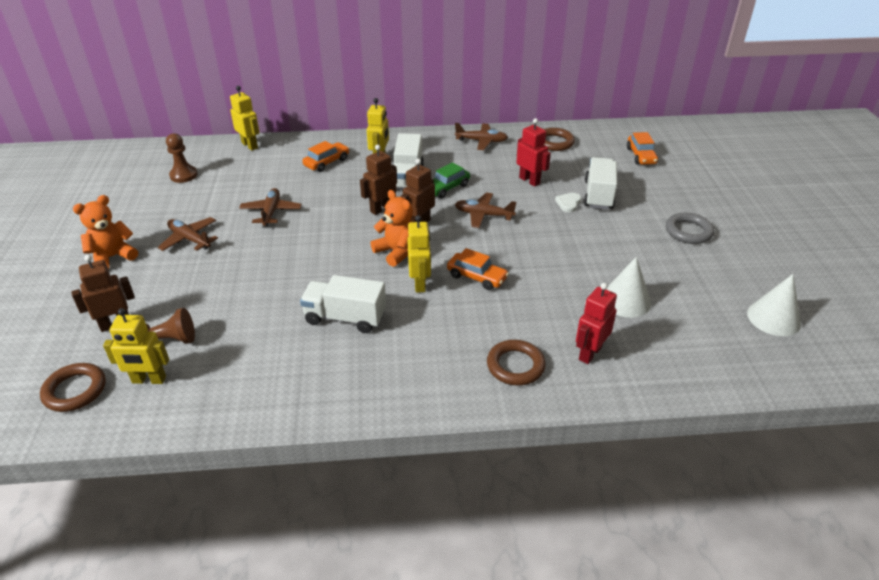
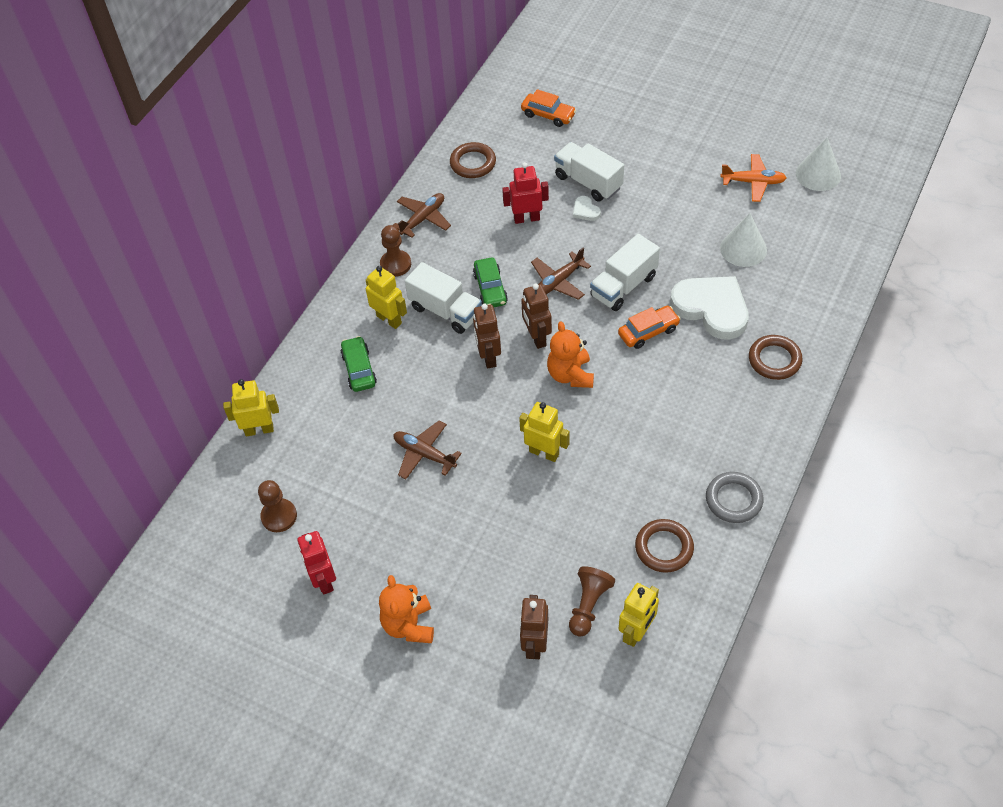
camera: 55 degrees left, 15 degrees up
(75, 390) = (616, 696): brown ring -> brown ring (664, 548)
(189, 239) = (424, 544): brown plane -> none
(327, 162) = (359, 369): orange car -> green car
(345, 318) = (643, 452): white truck -> white truck (623, 286)
(396, 252) = (570, 375): orange teddy bear -> orange teddy bear turned 90 degrees counterclockwise
(420, 283) = (630, 377): yellow robot -> yellow robot (544, 453)
(430, 145) = (395, 264): none -> brown pawn
(537, 304) = (711, 308): none -> white heart
(589, 353) = (788, 306): red robot -> red robot (323, 580)
(688, 231) = (684, 155): grey ring -> grey ring (733, 500)
(710, 280) = (753, 182): none -> orange plane

